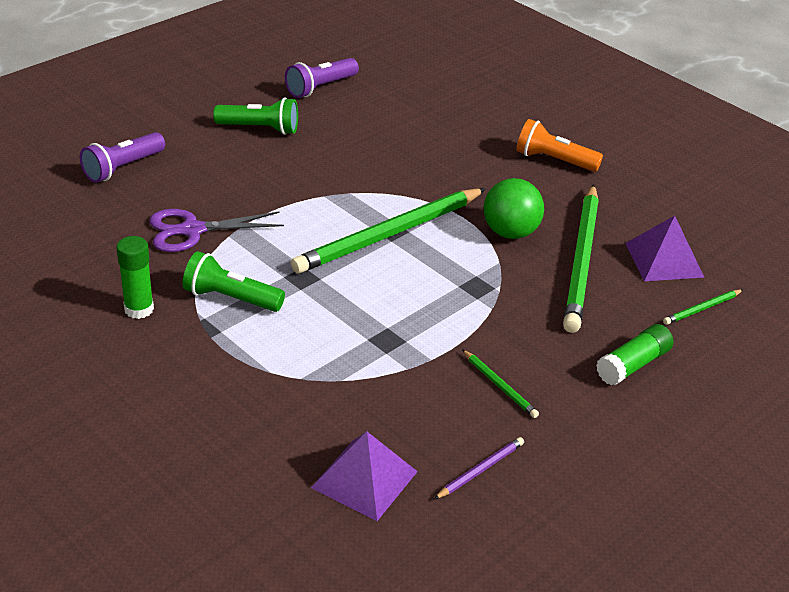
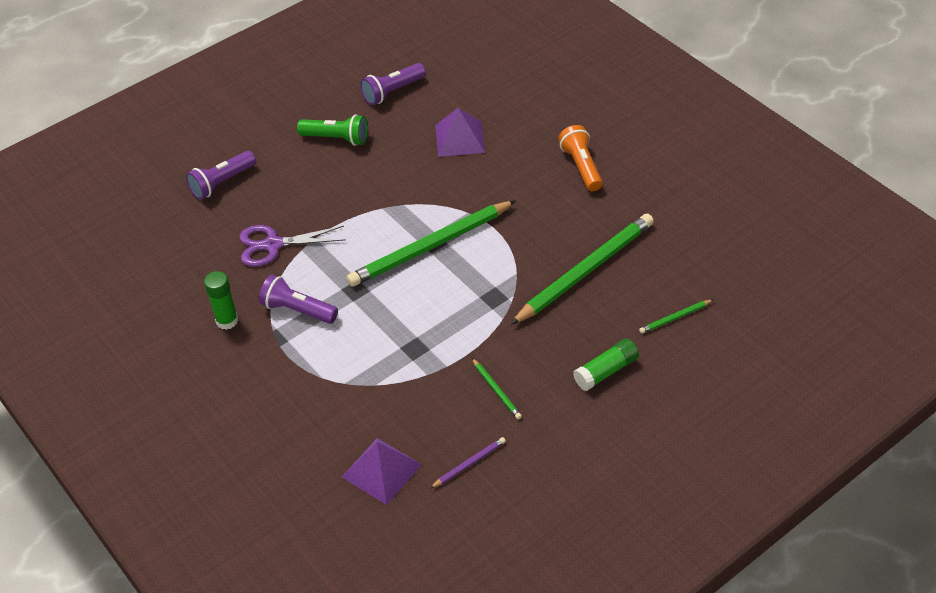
camera: 10 degrees right, 10 degrees up
(230, 298) = (298, 310): green flashlight -> purple flashlight
(510, 233) = (530, 243): green ball -> none
(554, 160) = (581, 166): orange flashlight -> orange flashlight turned 45 degrees clockwise
(582, 261) = (585, 271): green pencil -> green pencil turned 150 degrees counterclockwise
(664, 260) = (654, 269): purple pyramid -> purple pyramid (460, 138)

